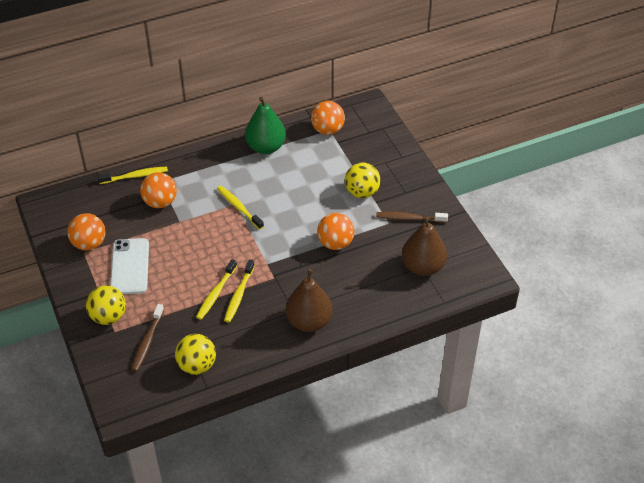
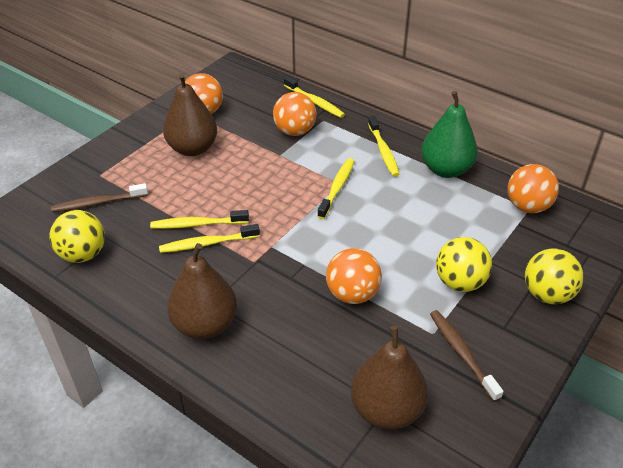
camera: 60 degrees right, 5 degrees down
(108, 316) = (117, 163): yellow ball -> yellow ball (547, 294)
(130, 266) = (192, 149): white phone -> brown pear
(222, 167) = (383, 151): none -> yellow toothbrush

